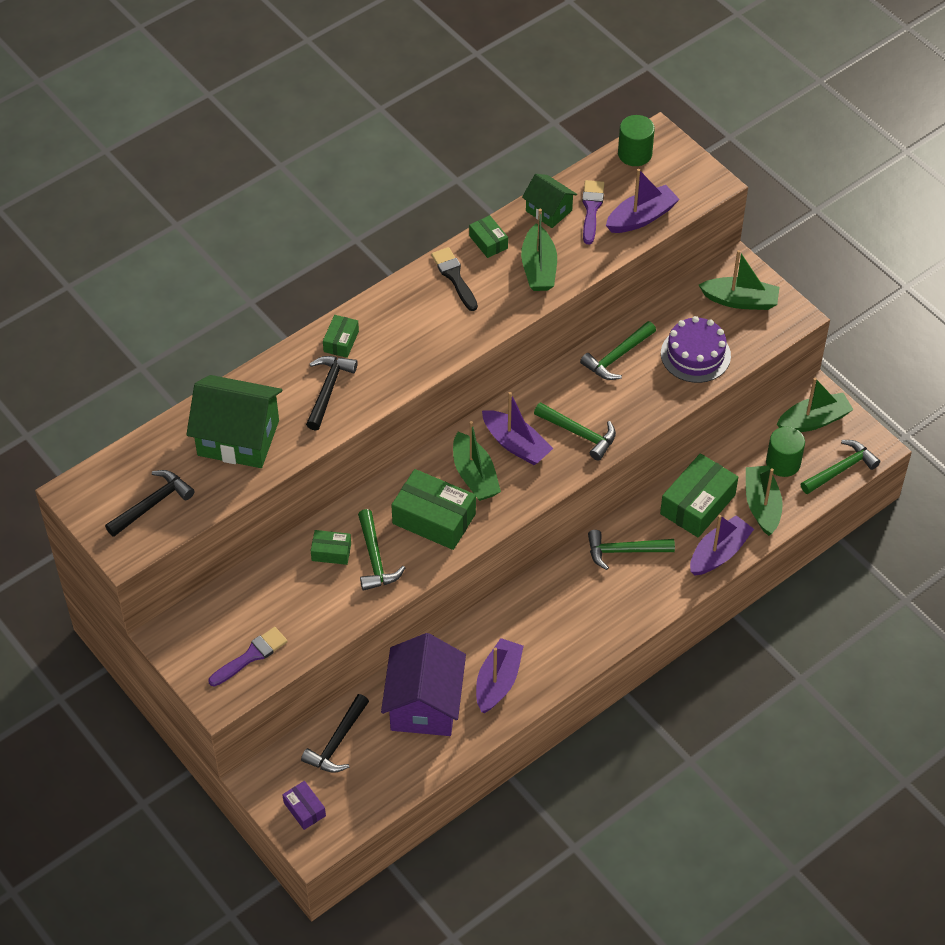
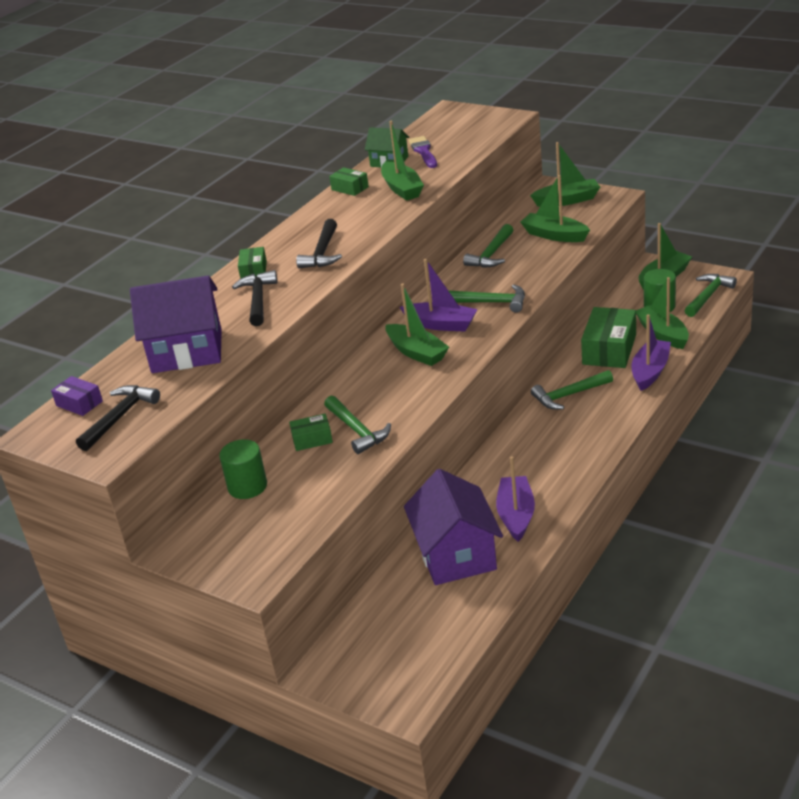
camera: 15 degrees left, 20 degrees down
(238, 438) = (187, 351): green house -> purple house
(251, 656) = (271, 536): purple brush -> none
(304, 809) = (382, 679): purple box -> purple box (79, 403)
(337, 742) = (386, 613): black hammer -> black hammer (322, 253)
(434, 519) = (397, 389): green box -> none
(454, 277) = (333, 212): black brush -> none
(634, 154) = (438, 120): green cylinder -> green cylinder (247, 486)
(641, 217) = (467, 145): purple boat -> none
(695, 354) = (554, 235): purple cake -> green boat

